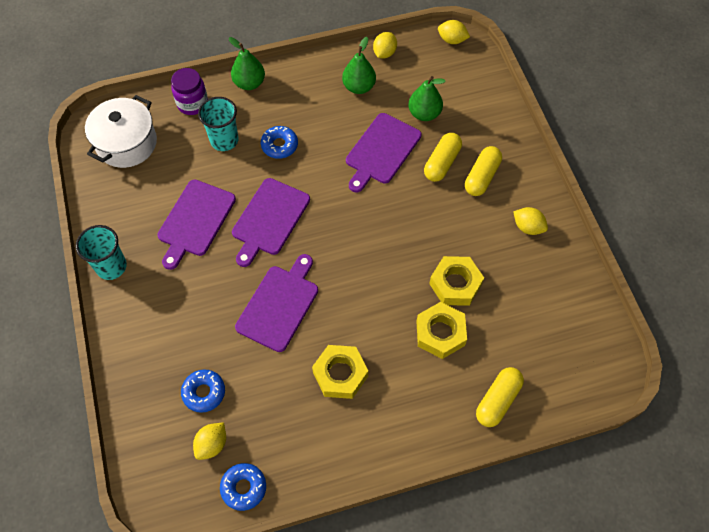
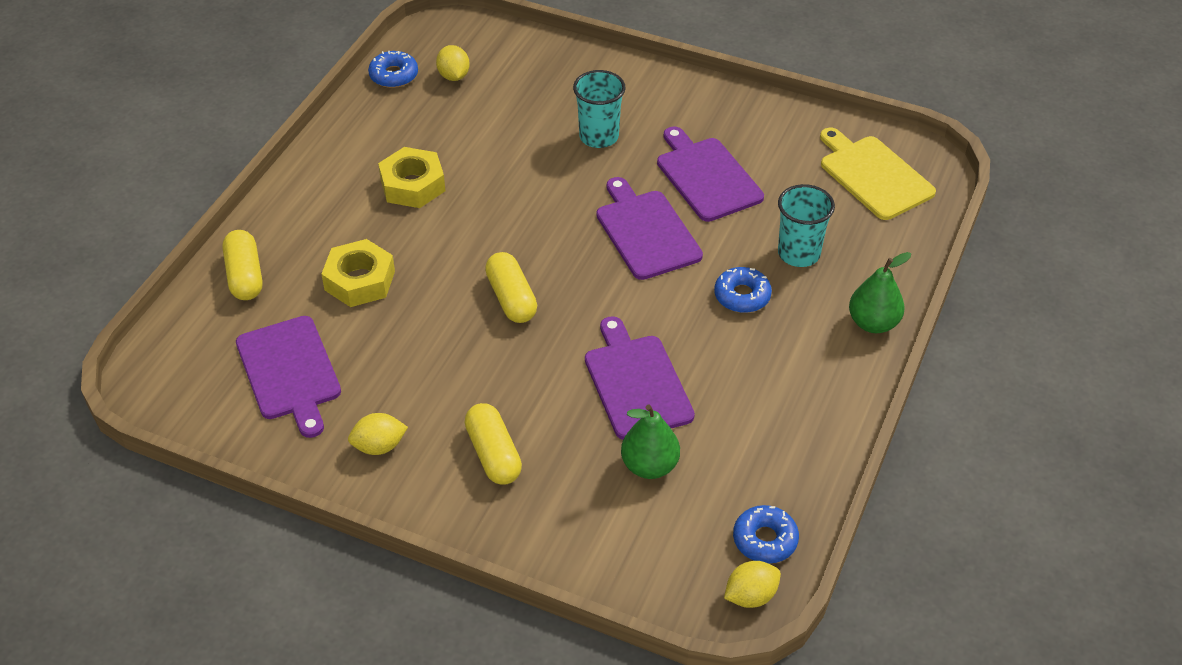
camera: 130 degrees right, 15 degrees down
(111, 266) = (713, 97): turquoise cup -> turquoise cup (599, 136)
(126, 143) = (873, 175): white pot -> yellow cutting board
(192, 103) = (886, 255): purple jar -> none
(204, 392) = (507, 93): blue donut -> blue donut (765, 540)
(279, 305) = (535, 184): purple cutting board -> purple cutting board (289, 372)
(359, 87) = (763, 427): green pear -> none
(384, 53) = (799, 495): yellow lemon -> none
(442, 163) = (556, 429): yellow capsule -> yellow capsule (511, 298)
(455, 284) = (394, 329): yellow nut -> none

